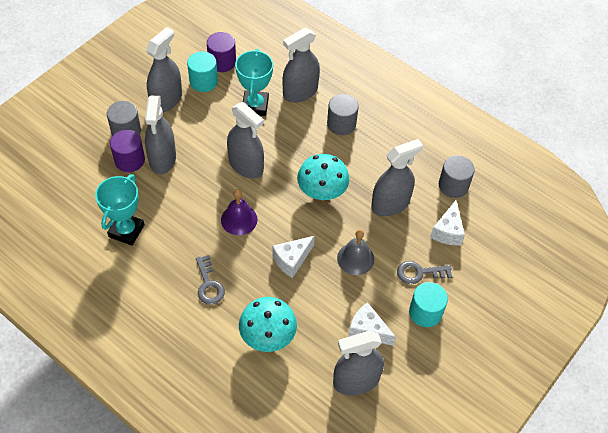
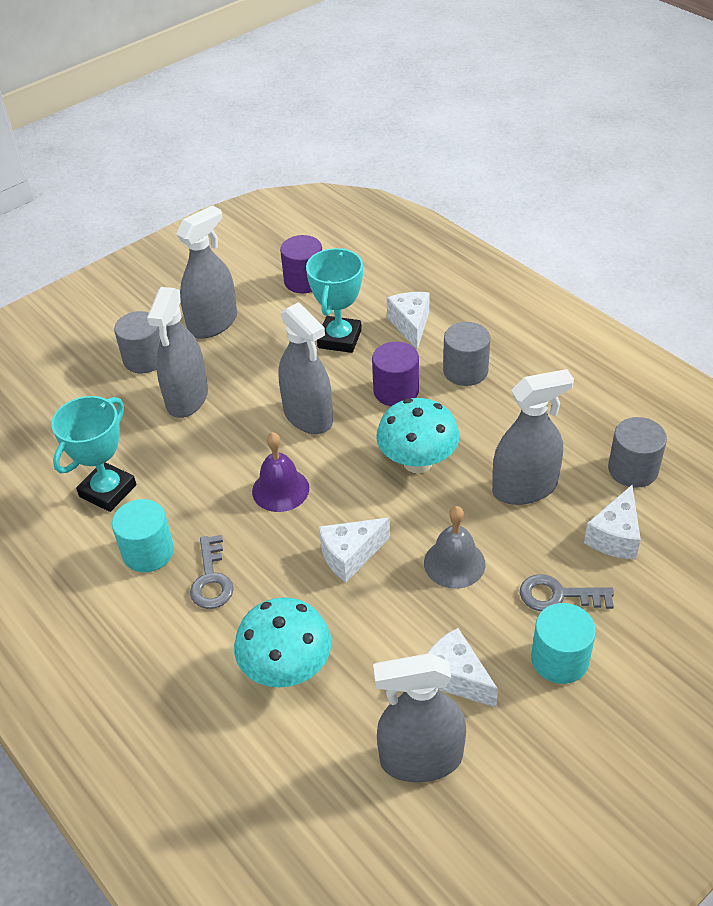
camera: 15 degrees right, 10 degrees down
(129, 160) = (139, 396): purple cylinder -> purple cylinder (396, 391)
(203, 81) = (272, 303): turquoise cylinder -> turquoise cylinder (148, 552)
(300, 92) = (410, 325): grey spray bottle -> white cheese

